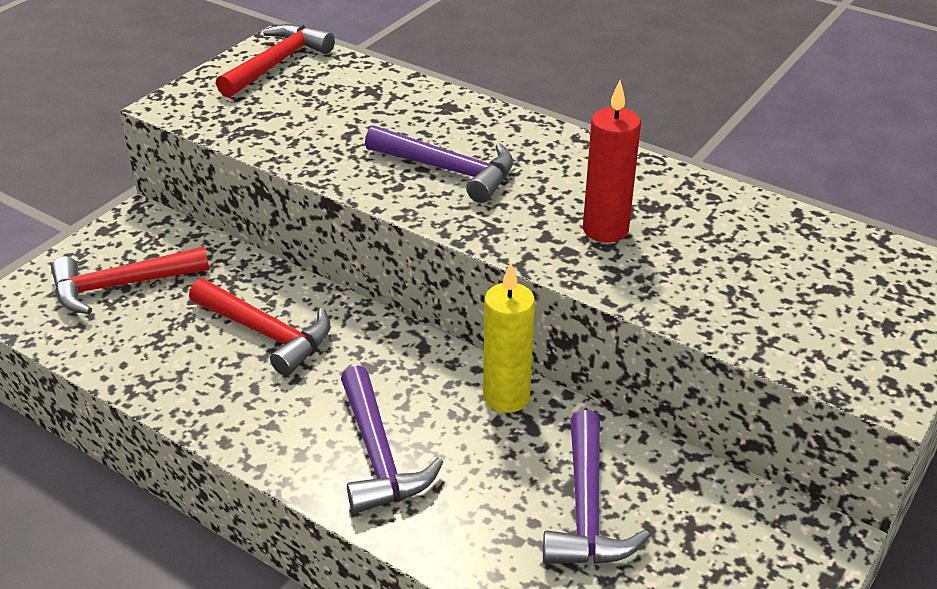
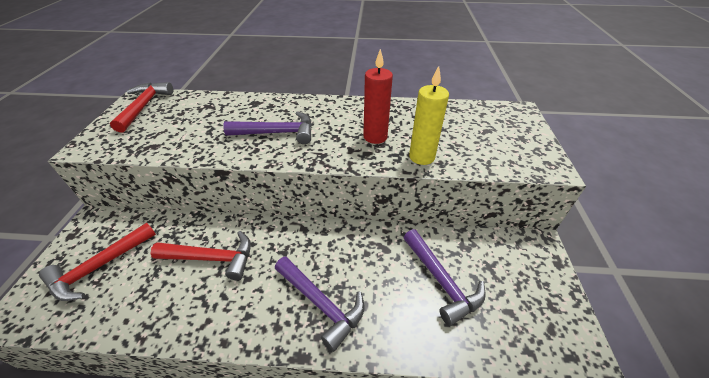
camera: 30 degrees left, 5 degrees up
(506, 397) = (362, 238): yellow candle -> yellow candle (421, 157)

